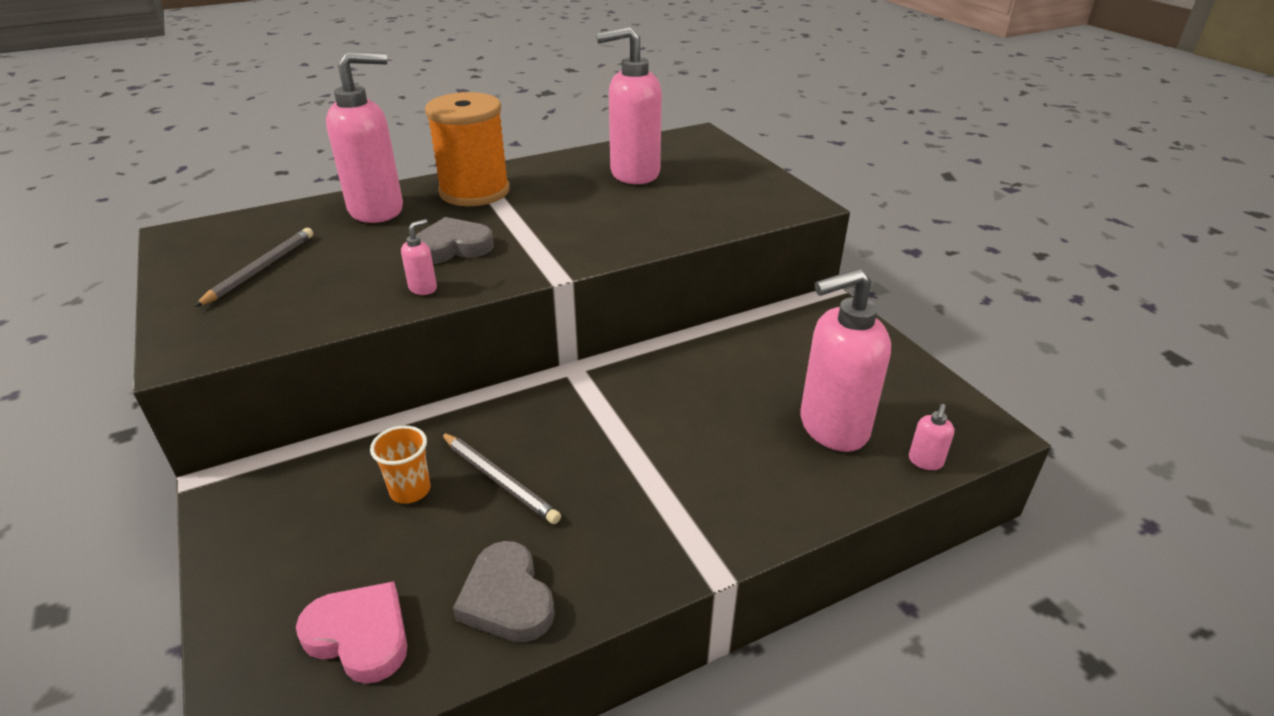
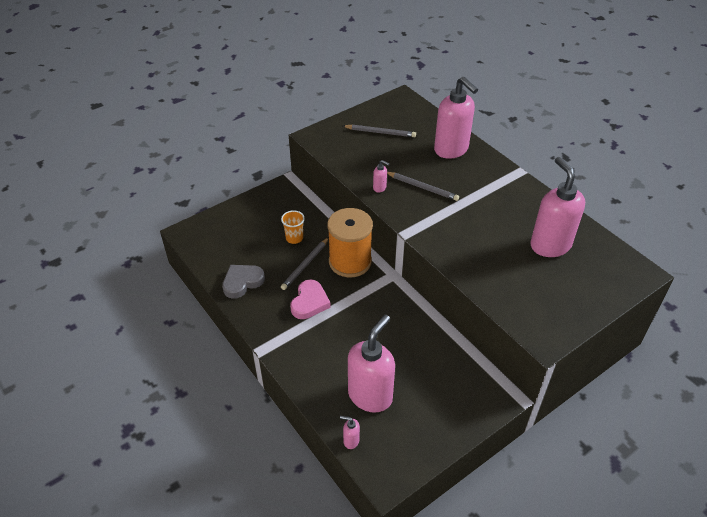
camera: 80 degrees right, 10 degrees up
(360, 636) = (223, 246): pink heart -> pink heart (309, 302)
(452, 247) = (422, 187): grey heart -> grey pencil
(474, 191) = (489, 179): orange spool -> orange spool (350, 262)
(832, 427) = (370, 395): pink soap dispenser -> pink soap dispenser turned 60 degrees clockwise

